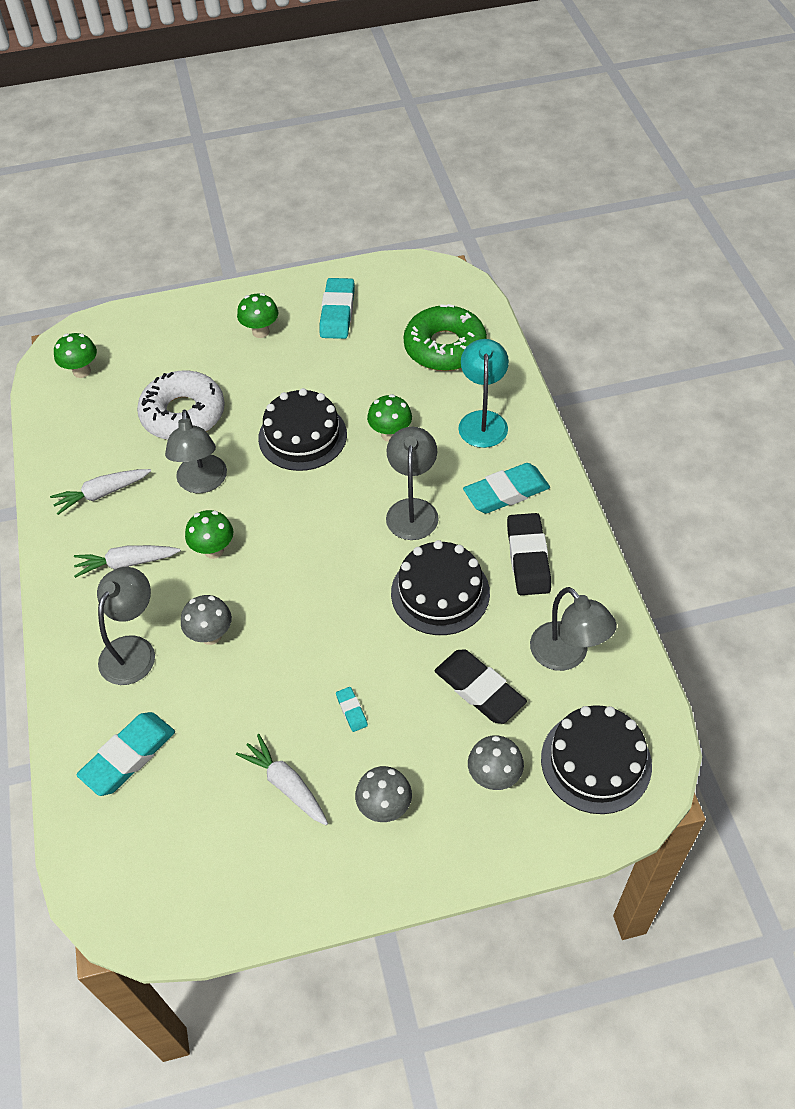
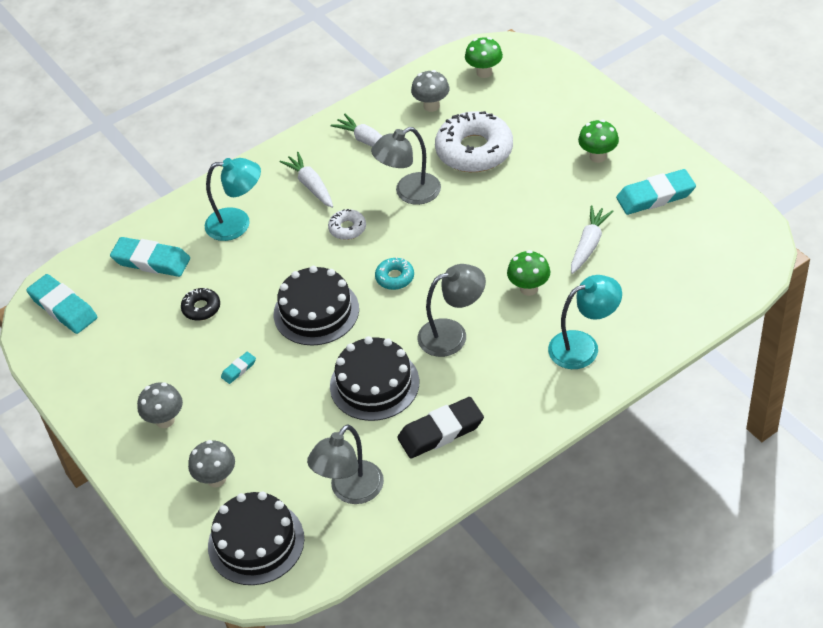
camera: 70 degrees right, 5 degrees down
(133, 650) = (237, 224): grey lamp -> turquoise lamp
(211, 635) = (269, 261): grey mushroom -> grey mushroom (431, 106)
(213, 550) = (347, 228): green mushroom -> white donut
(238, 723) = (201, 308): none -> black donut
(286, 785) = (162, 356): white carrot -> white carrot (589, 244)
(302, 436) = (493, 232): black cake -> black cake (316, 311)
(309, 531) = (395, 277): none -> turquoise donut
(445, 347) = (660, 287): green donut -> none
(479, 690) = (291, 442): black eraser -> none
(506, 492) = (507, 392): turquoise eraser -> turquoise eraser (63, 307)

